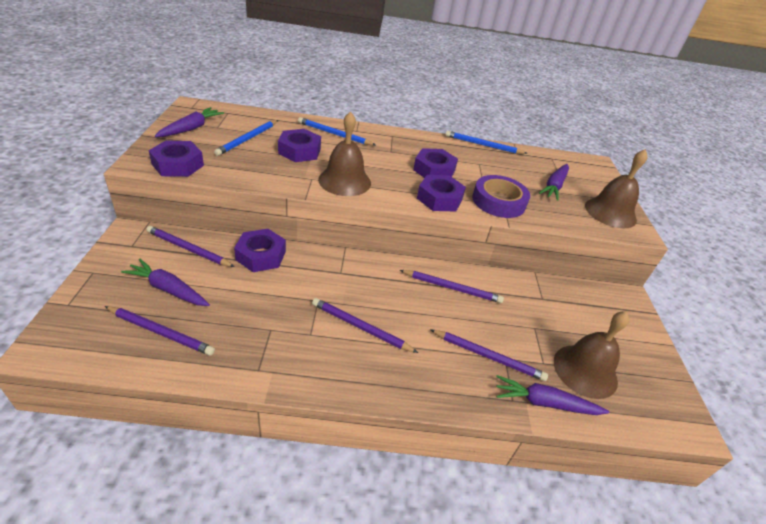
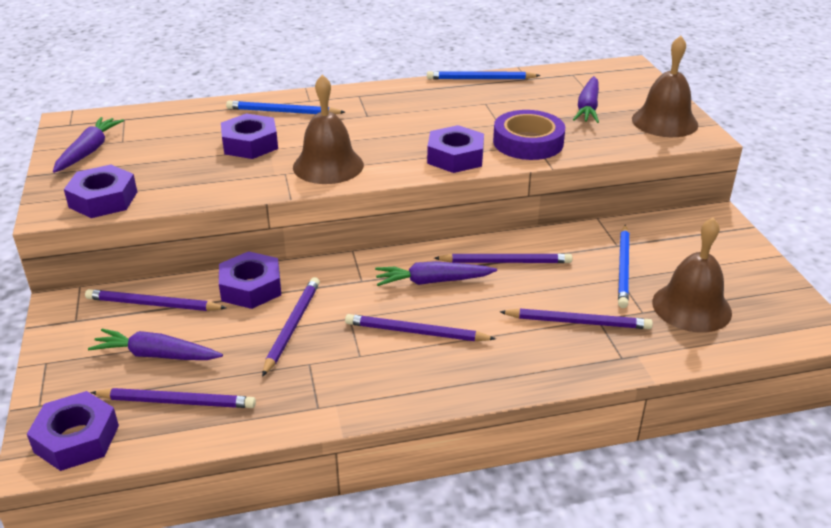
camera: 10 degrees left, 5 degrees down
(248, 139) = (173, 146): blue pencil -> blue pencil (623, 268)
(273, 295) = (292, 326): none -> purple pencil
(434, 170) = (433, 125): purple nut -> purple nut (76, 438)
(545, 403) = (658, 350): purple carrot -> purple carrot (432, 281)

